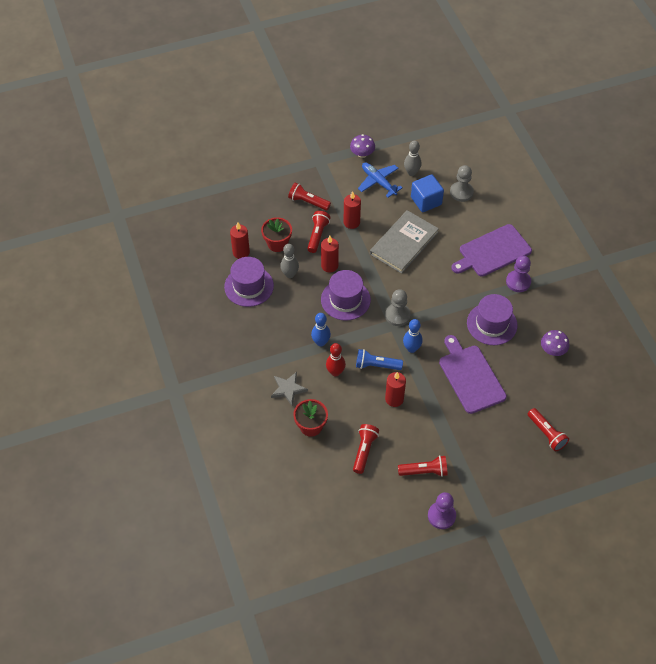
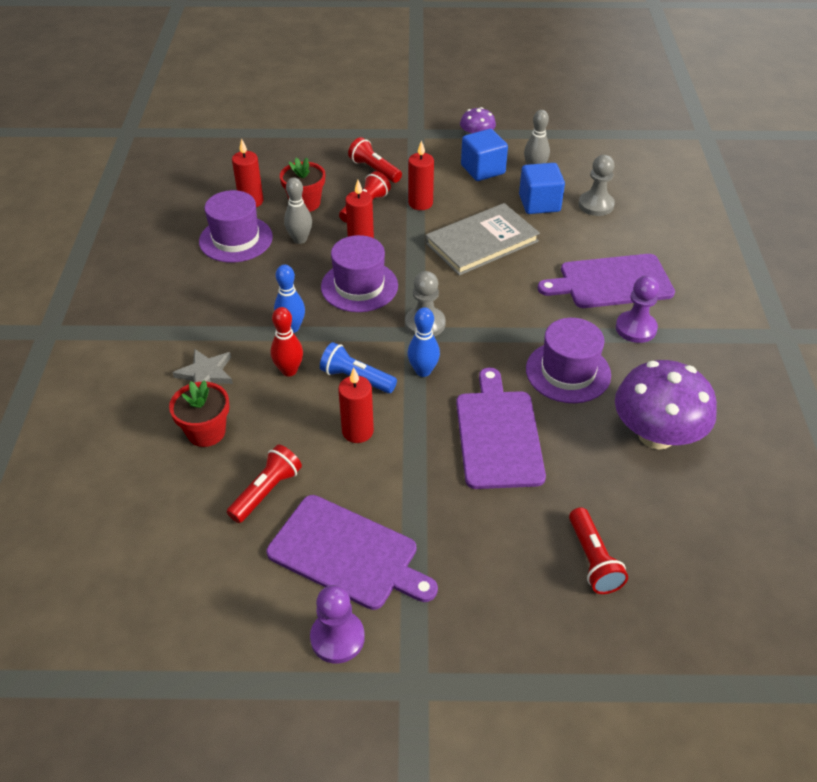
camera: 20 degrees right, 10 degrees down
(378, 182) = (483, 170): blue plane -> blue cube
(424, 471) = (347, 554): red flashlight -> purple cutting board
(552, 350) = (656, 435): purple mushroom -> purple mushroom, size x1.94

